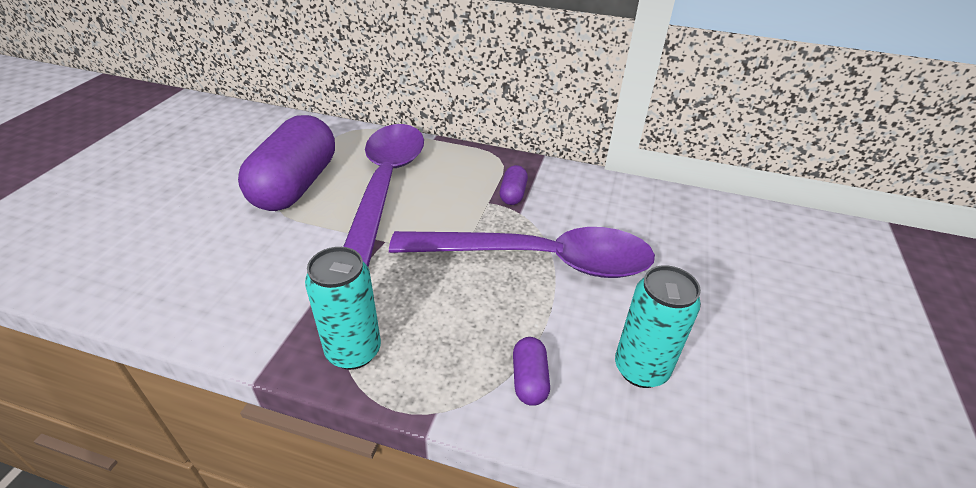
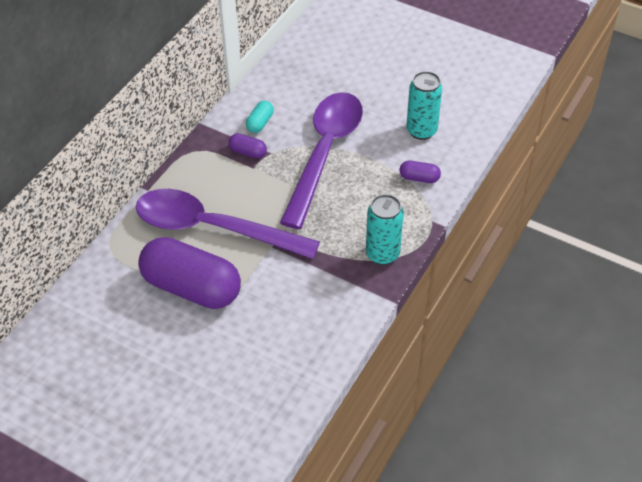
camera: 75 degrees left, 10 degrees up
(566, 196) = (260, 123): none -> turquoise capsule

